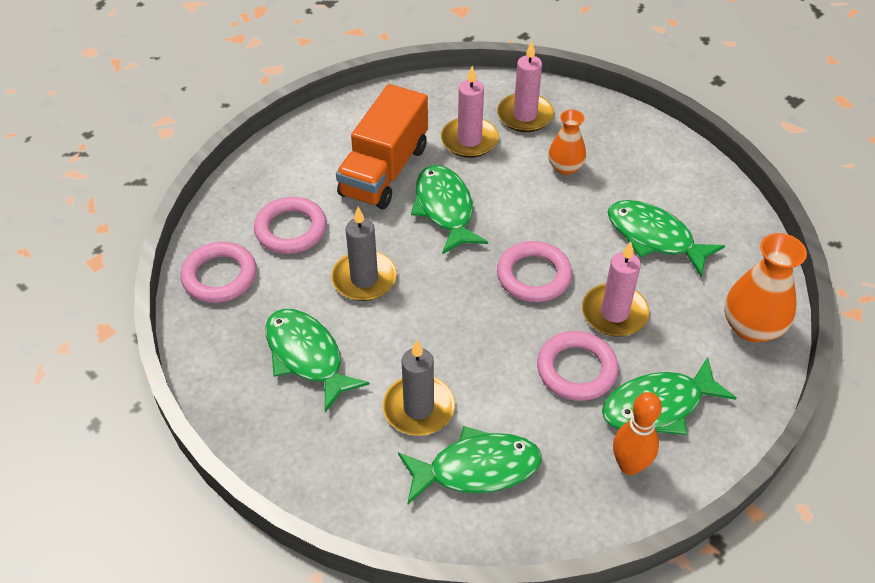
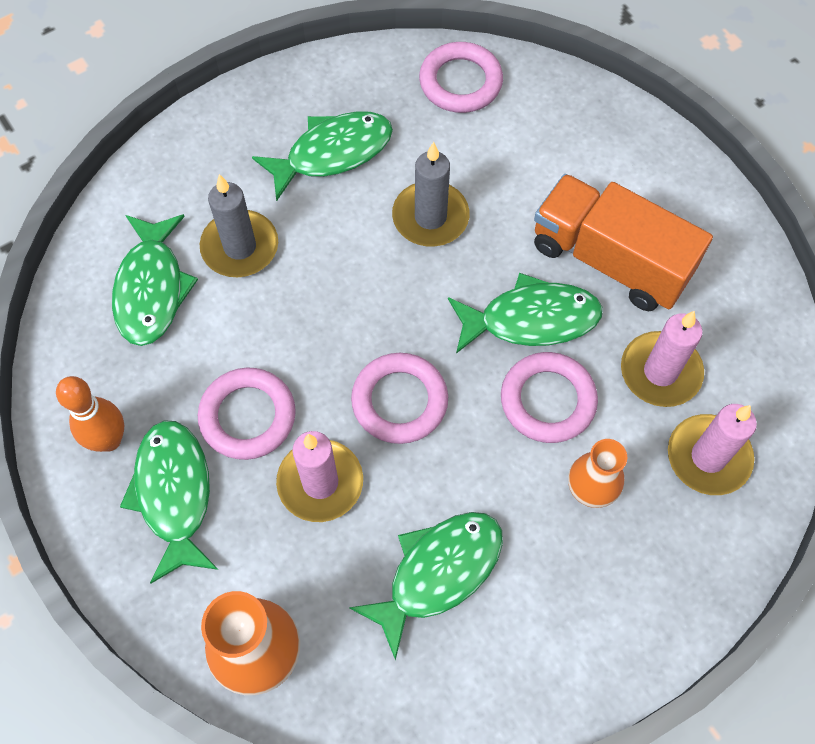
camera: 100 degrees right, 15 degrees up
(291, 229) = (521, 152): pink ring -> pink ring (547, 400)

